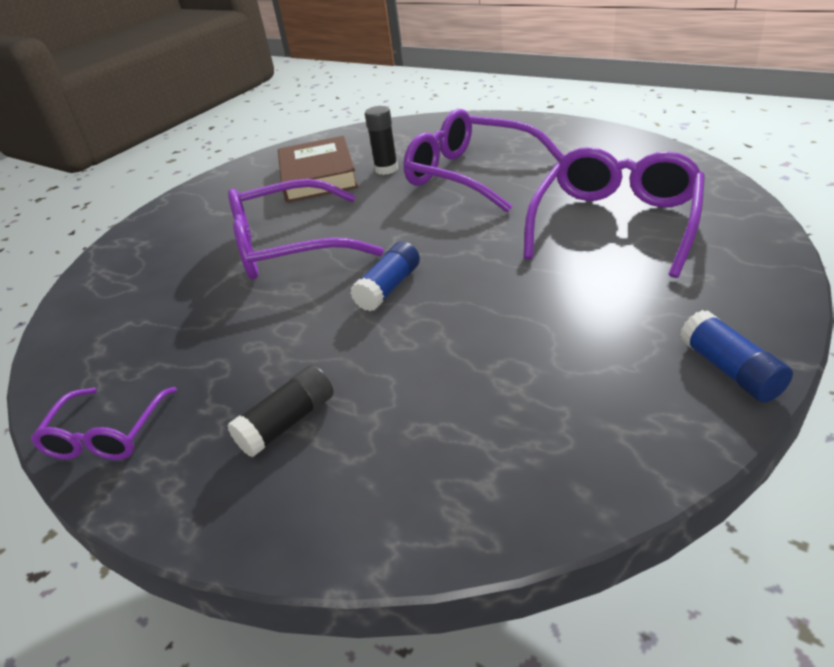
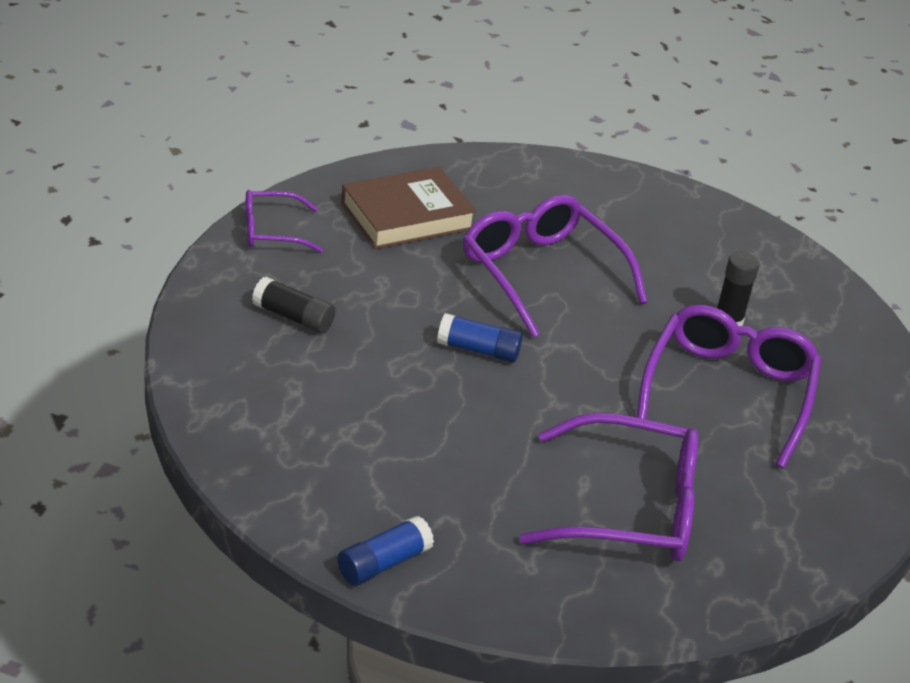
camera: 65 degrees right, 0 degrees up
(318, 176) = (699, 269): brown book -> brown book (407, 216)

